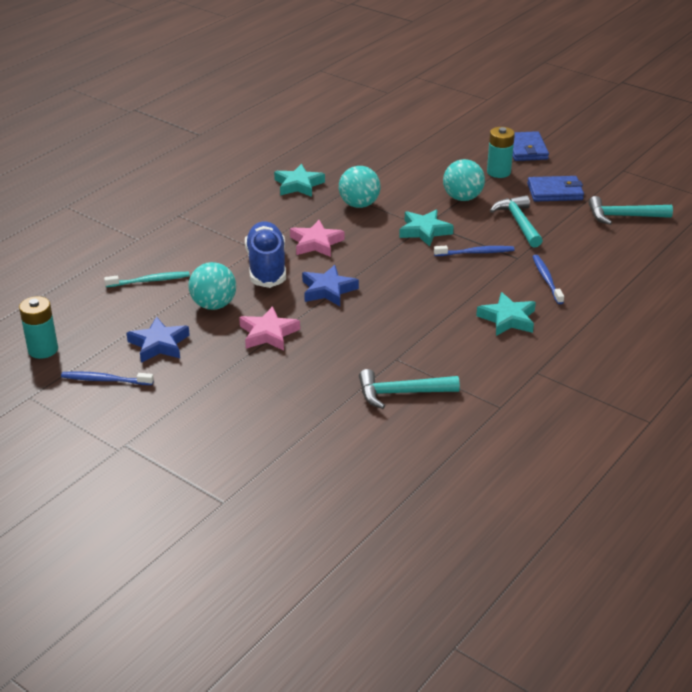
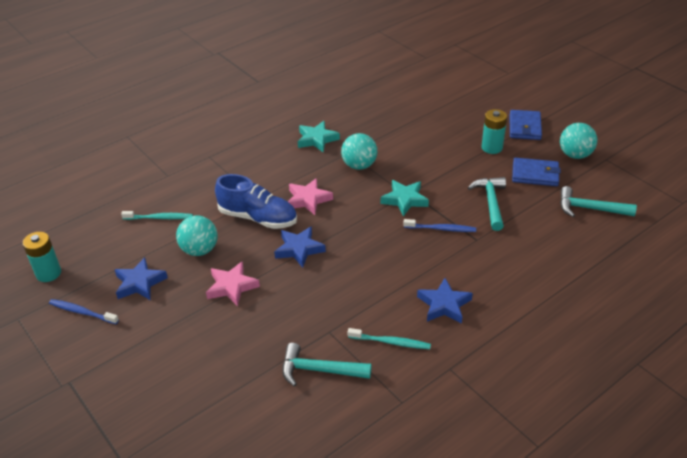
camera: 15 degrees right, 5 degrees up
(266, 267) = (258, 218): blue shoe -> blue shoe turned 105 degrees clockwise
(462, 198) = (450, 170): turquoise ball -> turquoise ball (575, 155)
(466, 358) = (391, 342): none -> turquoise toothbrush
(507, 319) = (444, 305): turquoise star -> blue star
(546, 279) = (495, 267): blue toothbrush -> none

